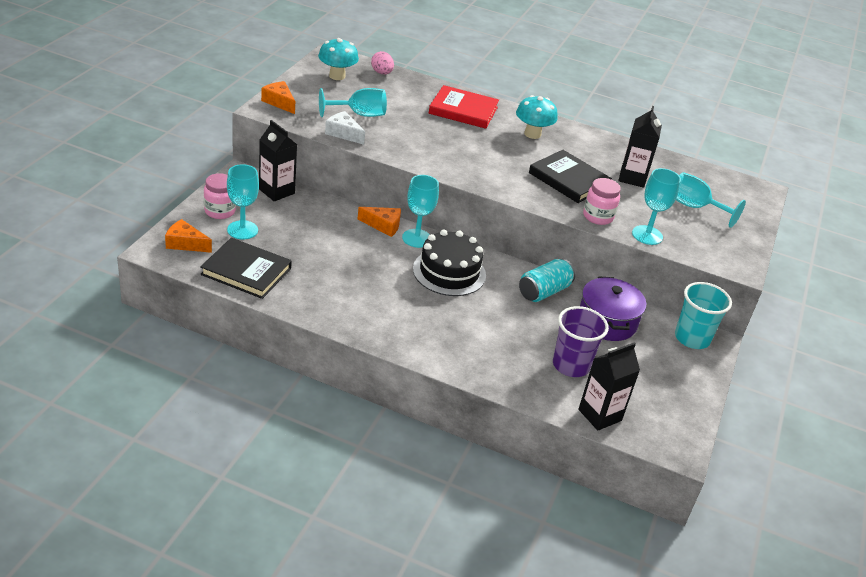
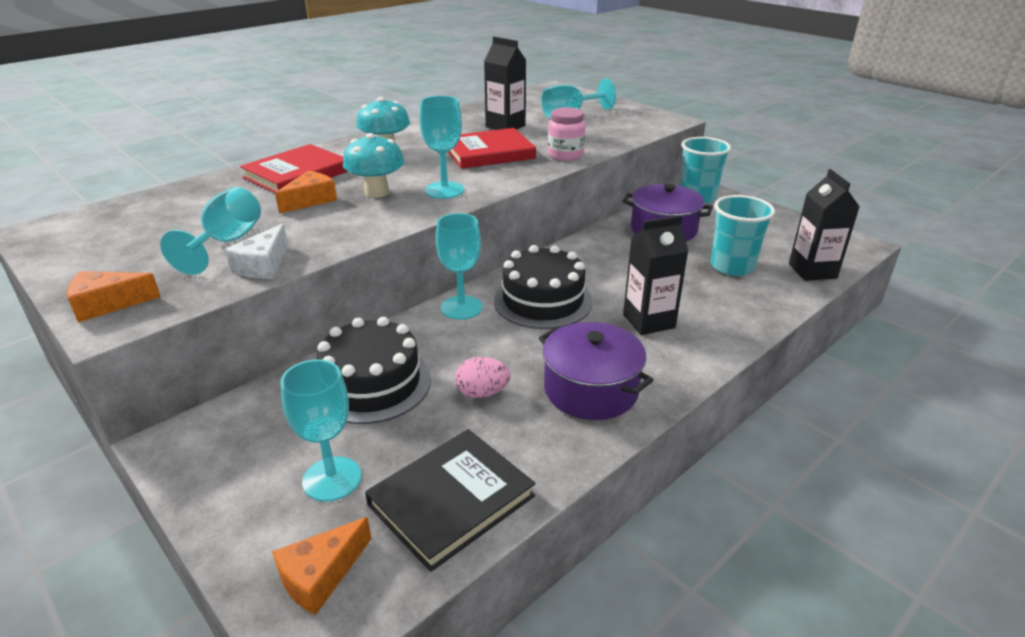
camera: 60 degrees left, 5 degrees down
(220, 211) = (255, 498): pink jar -> none
(276, 191) = (255, 411): black carton -> black carton (648, 321)
(320, 223) = (372, 384): none -> black cake
(337, 76) = (101, 238): turquoise mushroom -> turquoise mushroom (377, 192)
(343, 133) = (263, 265): white cheese -> white cheese turned 45 degrees counterclockwise
(362, 307) = (591, 390): none -> purple pot
(382, 73) = (142, 204): pink egg -> pink egg (482, 393)
(383, 225) = (417, 327): orange cheese -> orange cheese (310, 200)
(544, 291) = (603, 250): turquoise can -> none
(569, 179) = (488, 153): black book -> red book
(571, 365) = (732, 266): purple cup -> turquoise cup
(647, 235) = (607, 142): turquoise goblet -> turquoise goblet (444, 190)

